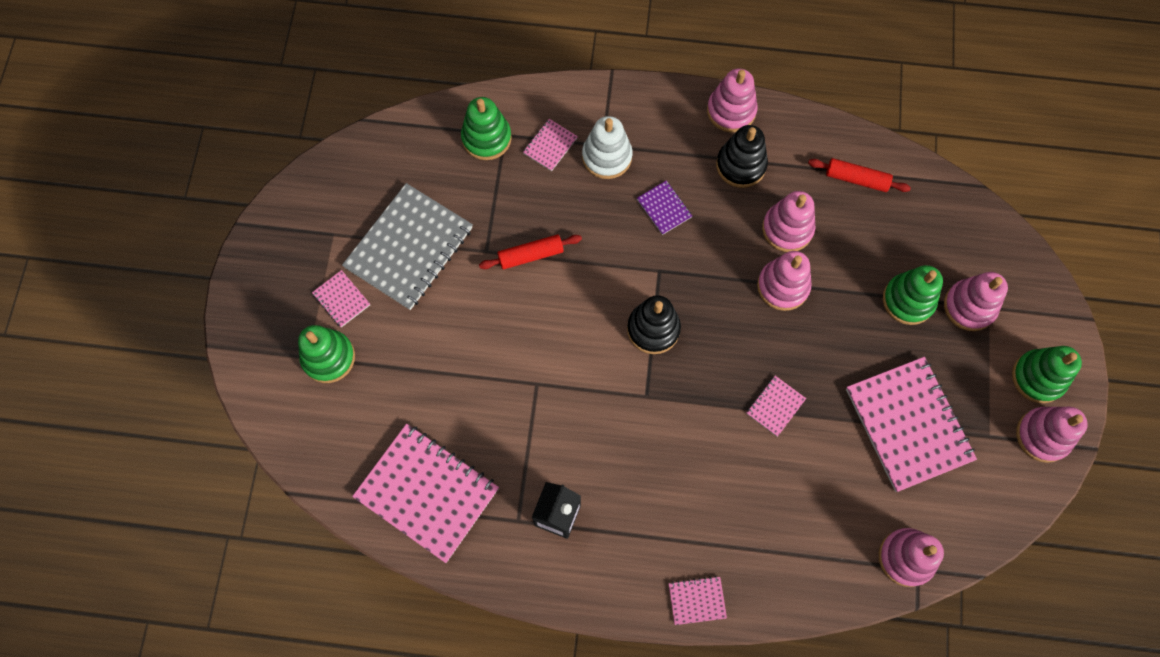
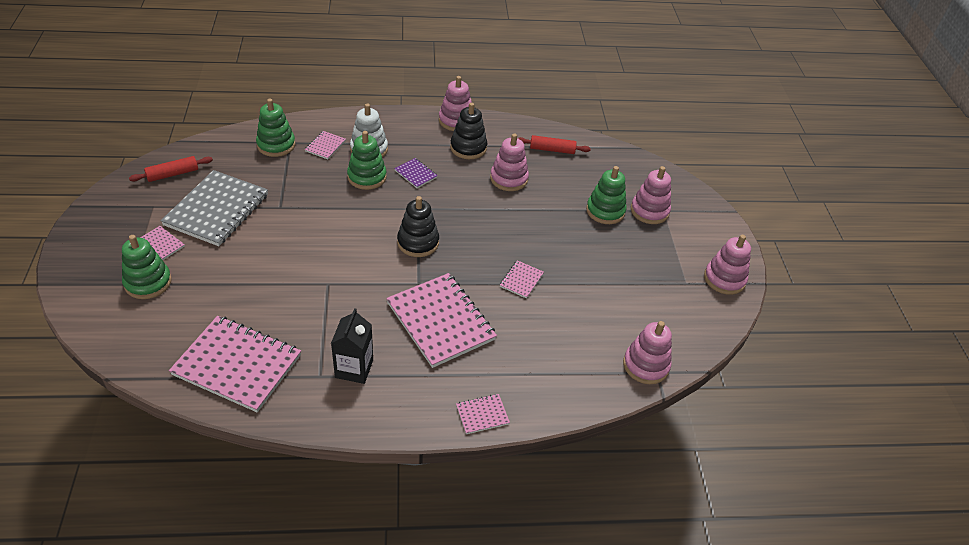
camera: 15 degrees left, 25 degrees down
(530, 255) = (316, 207): red rolling pin -> red rolling pin (173, 174)
(783, 286) = (512, 210): pink stacking toy -> none
(908, 424) = (625, 282): pink notebook -> pink notebook (441, 321)
(1038, 377) = (710, 246): green stacking toy -> green stacking toy (367, 177)

